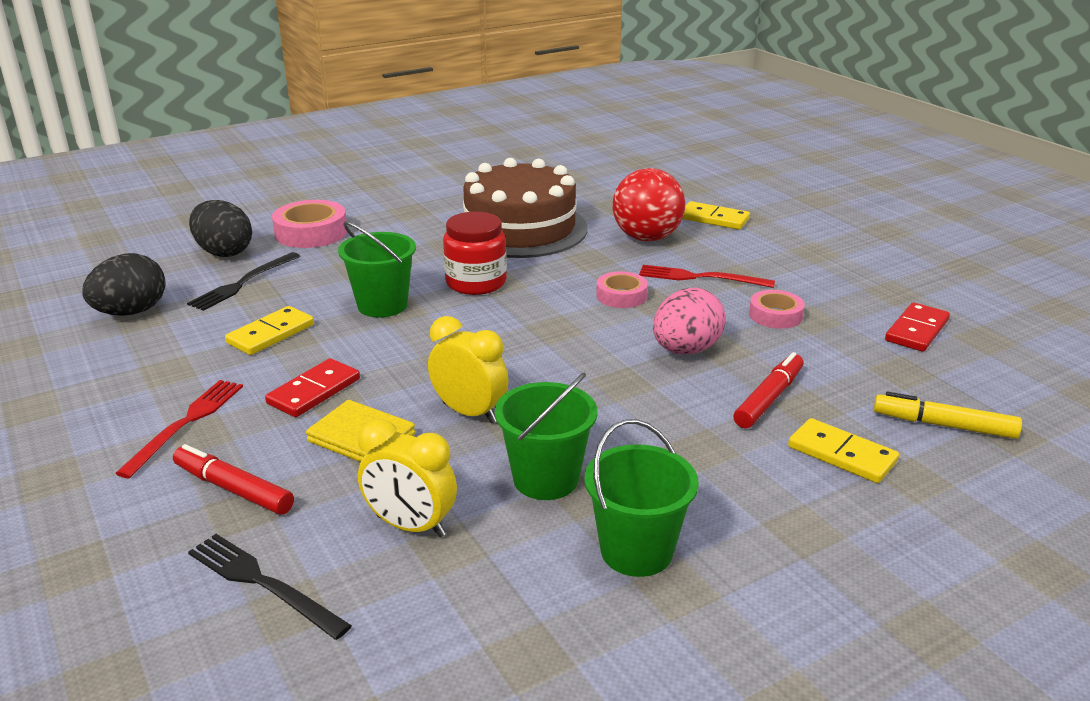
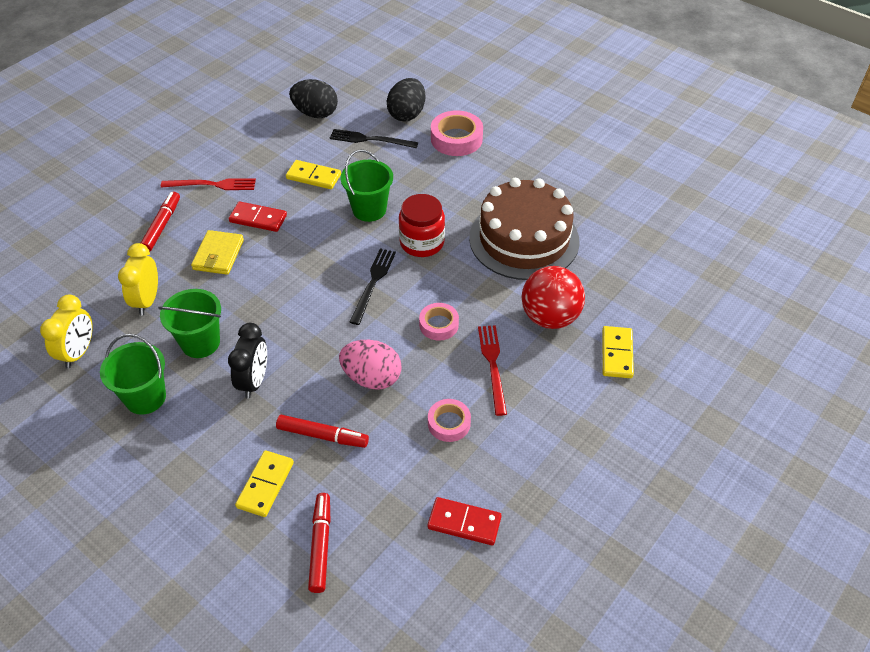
camera: 70 degrees right, 20 degrees up
(263, 583) = (96, 265): black fork -> black fork (373, 283)
(469, 413) = (257, 290): yellow clock -> yellow clock (78, 352)
(650, 439) = (254, 381): none -> black clock
(944, 425) = (320, 545): yellow marker -> red marker

